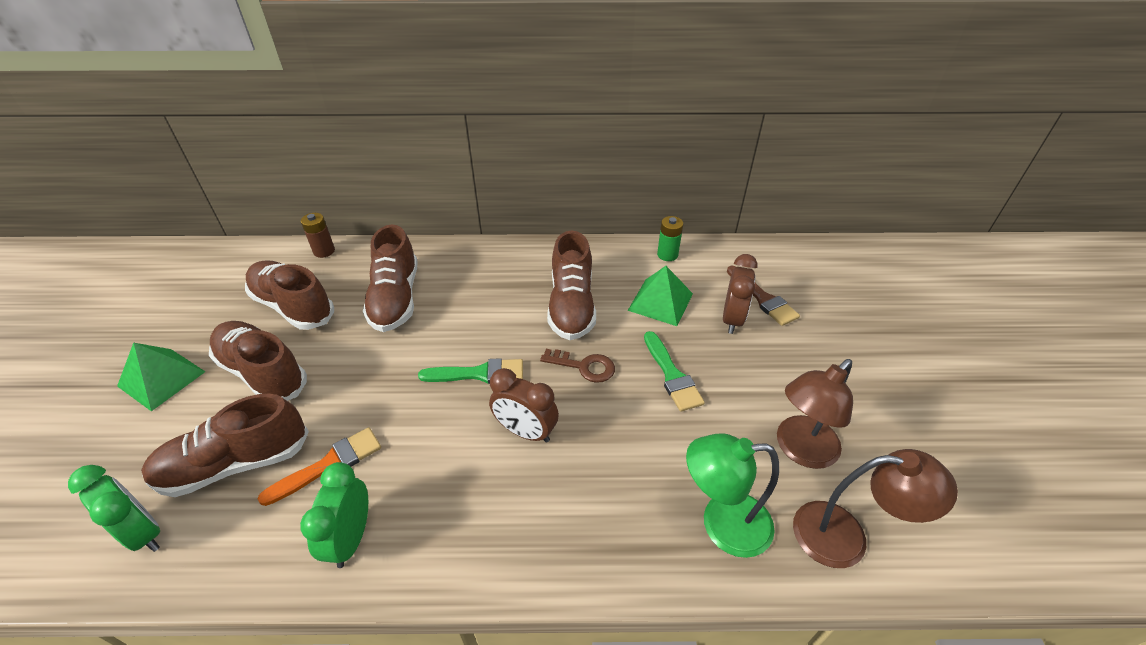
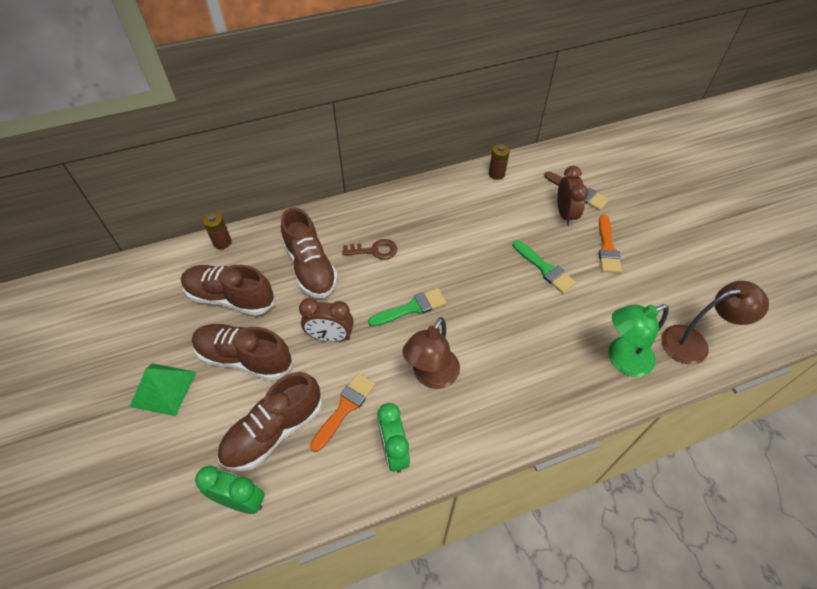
camera: 20 degrees left, 10 degrees up
(525, 432) = (468, 340): brown clock -> brown clock (330, 337)
(571, 306) = (448, 235): brown shoe -> none
(584, 366) = (482, 280): brown key -> brown key (374, 250)
(660, 301) = (510, 214): green pyramid -> none
(667, 255) = (496, 174): green battery -> brown battery
(771, 373) = (607, 248): none -> orange brush
(800, 450) = (647, 296): brown lamp -> brown lamp (431, 376)

